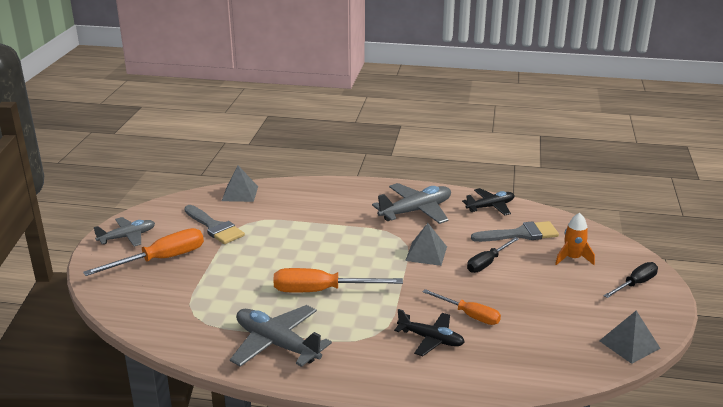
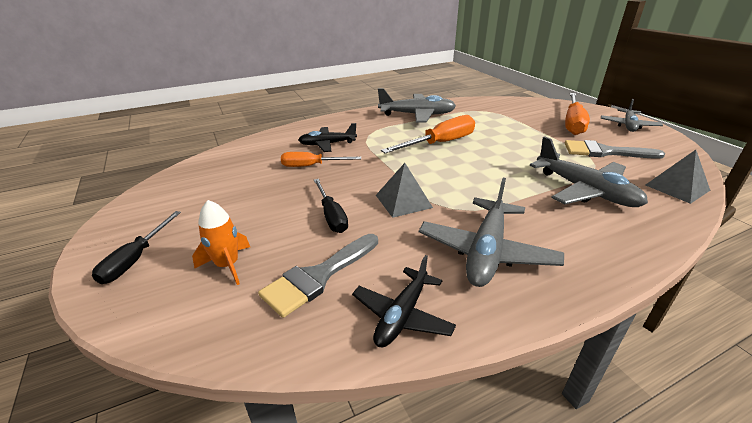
camera: 145 degrees right, 5 degrees up
(297, 213) = (585, 191): none -> grey plane
(487, 263) = (331, 216): black screwdriver -> black screwdriver turned 150 degrees clockwise
(629, 344) = (156, 191): grey pyramid -> none

